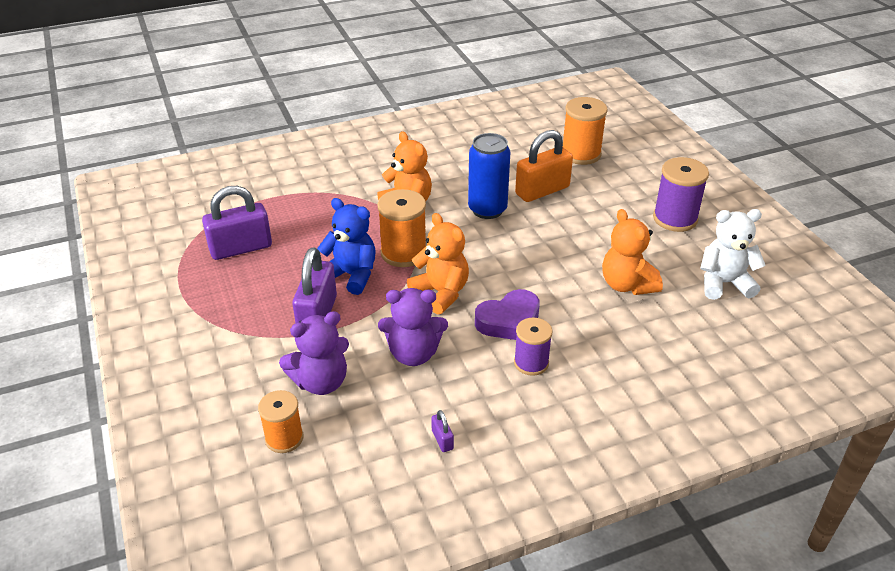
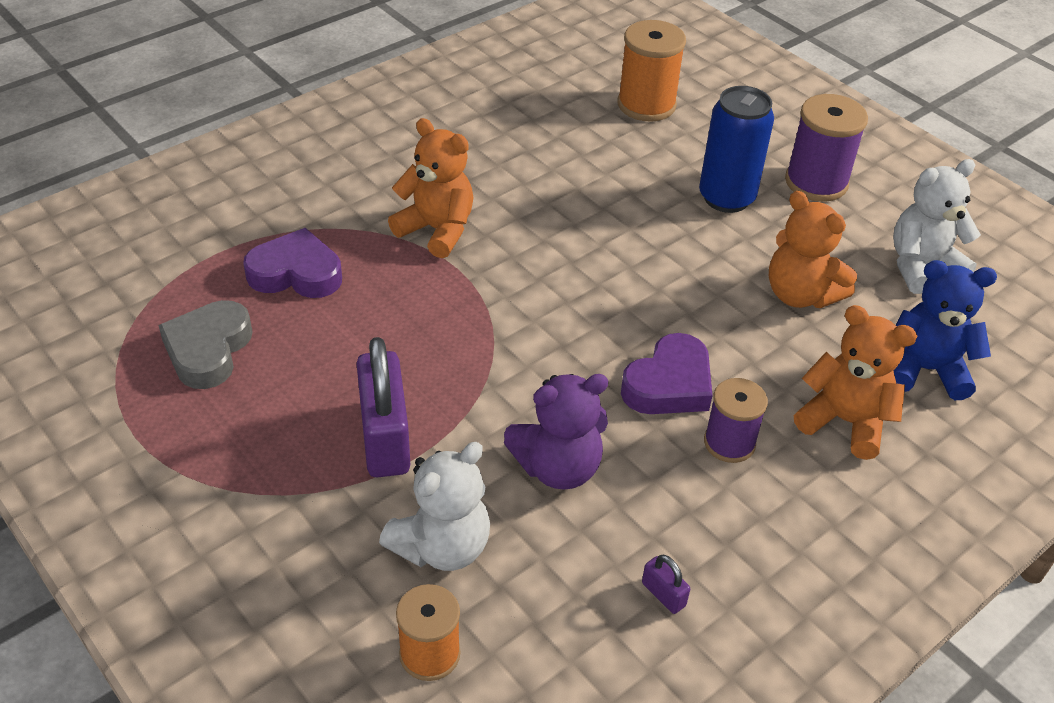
camera: 20 degrees left, 5 degrees up
(241, 248) = (208, 350): purple padlock -> grey heart
(311, 216) = (296, 273): none -> purple heart
(321, 382) = (442, 546): purple teddy bear -> white teddy bear
(351, 275) = (405, 360): blue teddy bear -> blue teddy bear (925, 370)
(403, 253) = (467, 307): orange spool -> none
(441, 293) = (552, 361): orange teddy bear -> orange teddy bear (844, 421)
(487, 209) = (556, 214): blue can -> blue can (726, 198)
(542, 191) = (620, 171): orange padlock -> none

